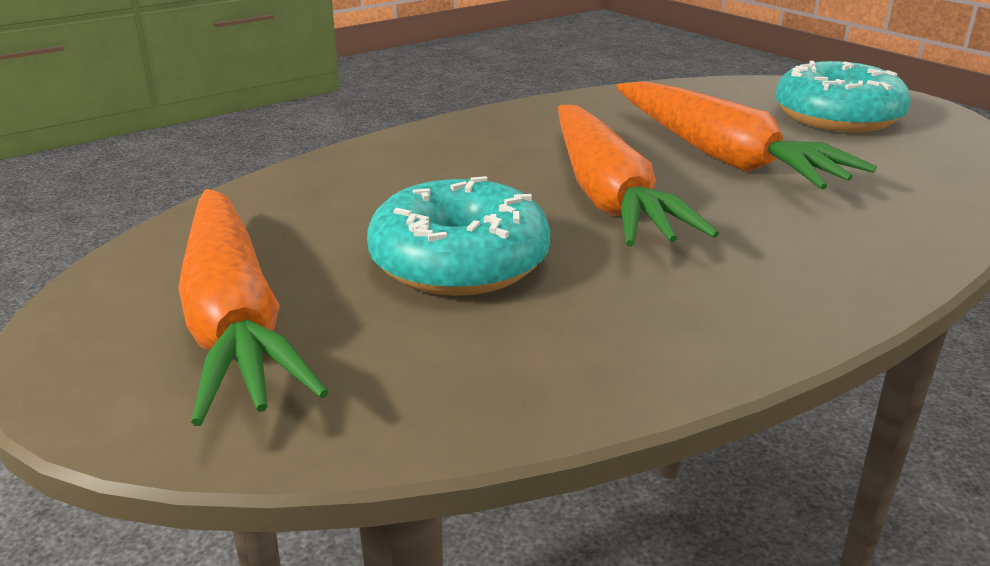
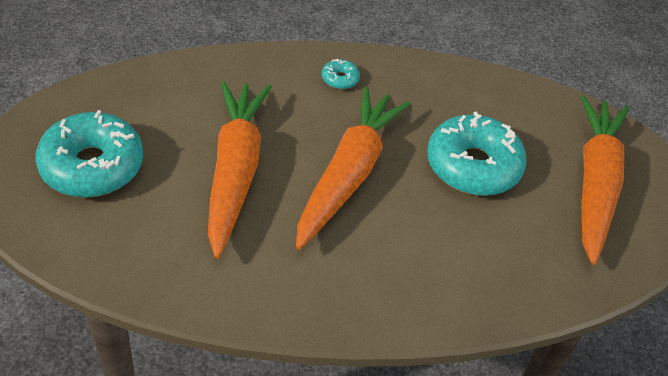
camera: 150 degrees left, 20 degrees up
(790, 277) = (340, 79): none -> turquoise donut

